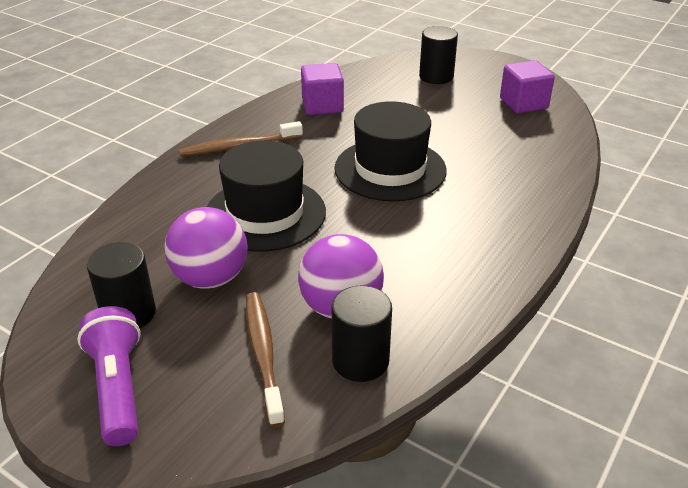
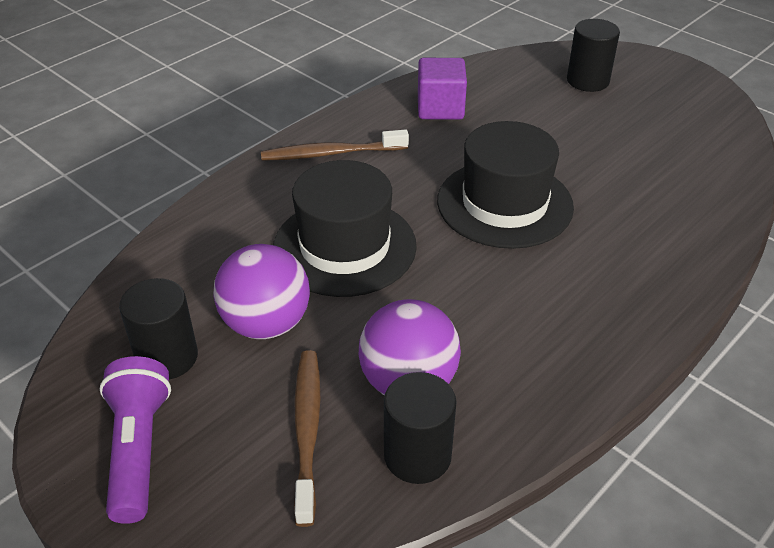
camera: 10 degrees right, 5 degrees up
(523, 103) = (690, 129): purple cube -> none

